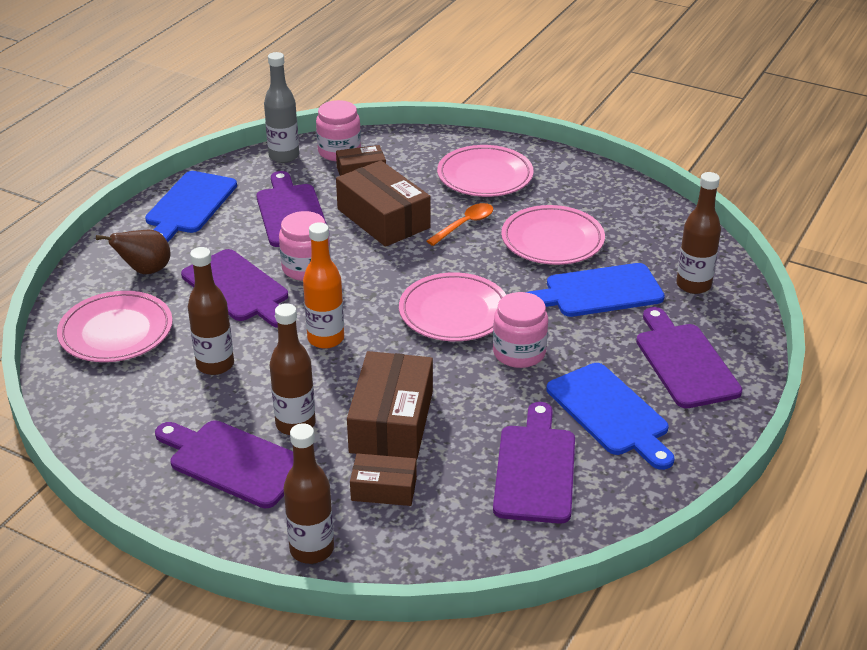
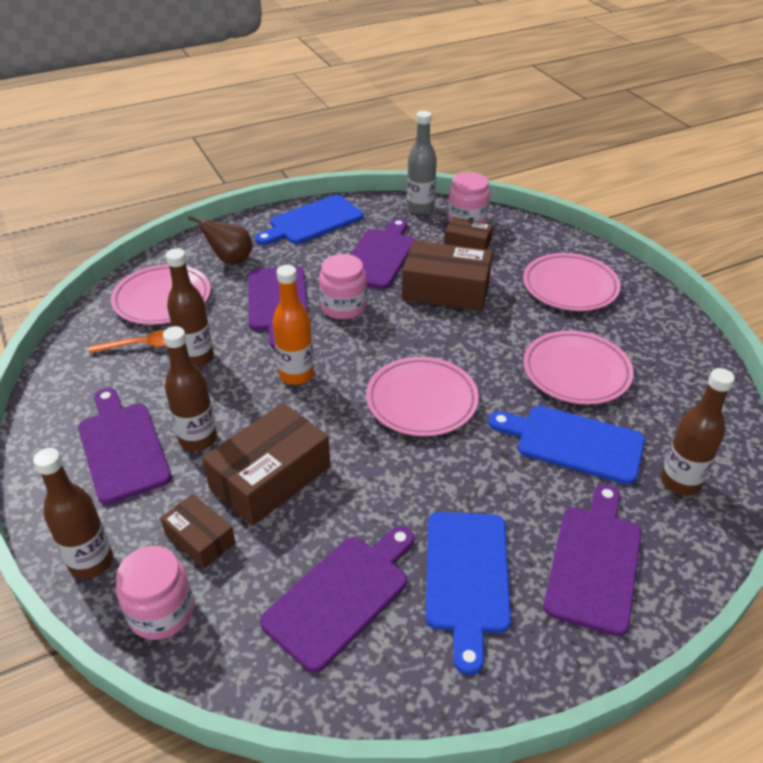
camera: 35 degrees right, 5 degrees up
(383, 218) = (446, 290): brown box -> brown box turned 75 degrees counterclockwise
(465, 225) = (509, 323): orange spoon -> orange spoon (142, 345)
(519, 352) = (441, 468): pink jar -> pink jar (161, 612)

